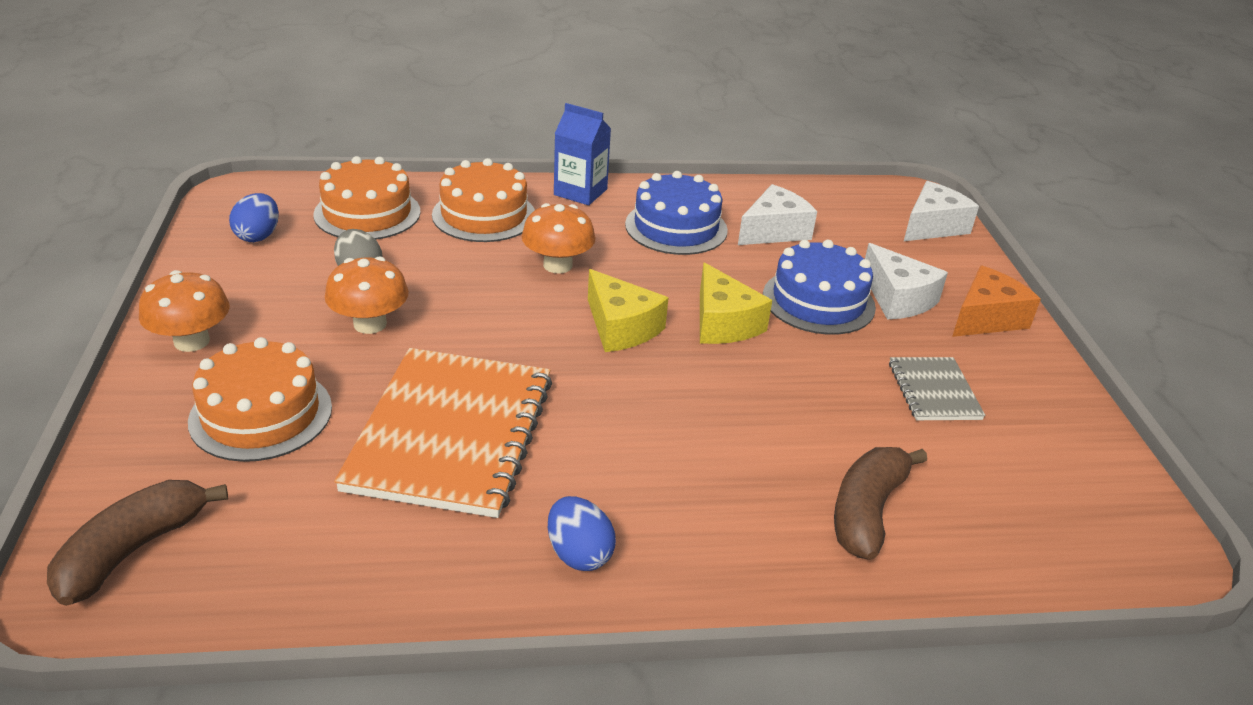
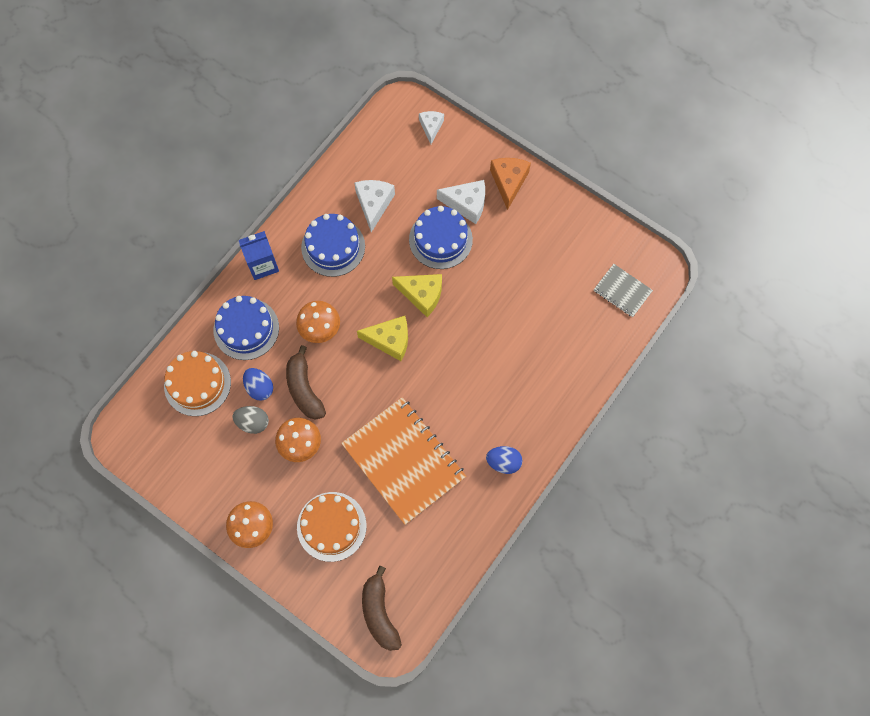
camera: 45 degrees left, 35 degrees up
(258, 236) = (178, 449): blue egg -> blue egg (259, 388)
(484, 215) = (246, 329): orange cake -> blue cake
(867, 512) = (564, 346): brown banana -> brown banana (304, 389)
(932, 226) = (431, 127): white cheese -> white cheese, size x0.65
(934, 391) = (530, 254): grey notebook -> grey notebook (622, 291)

